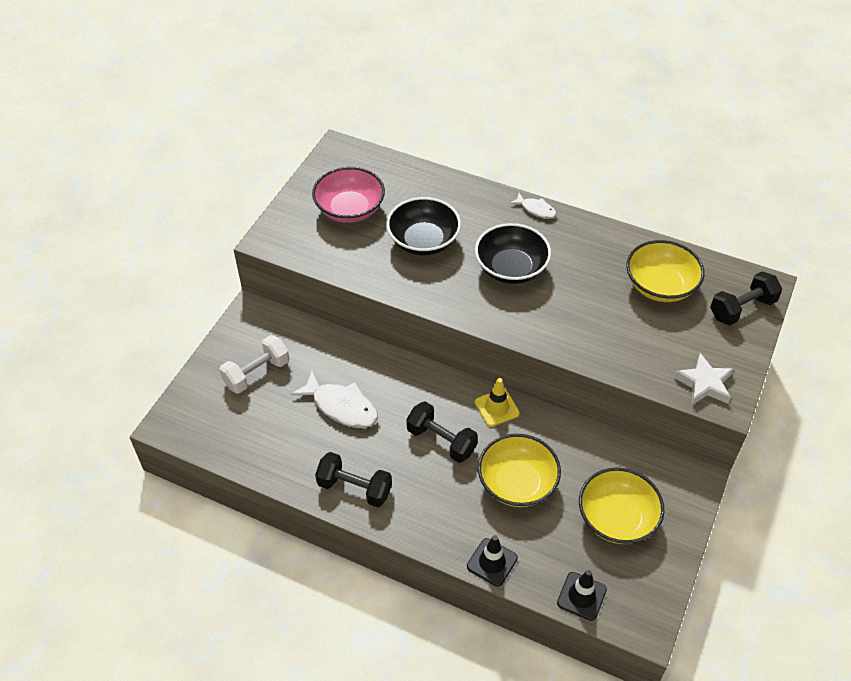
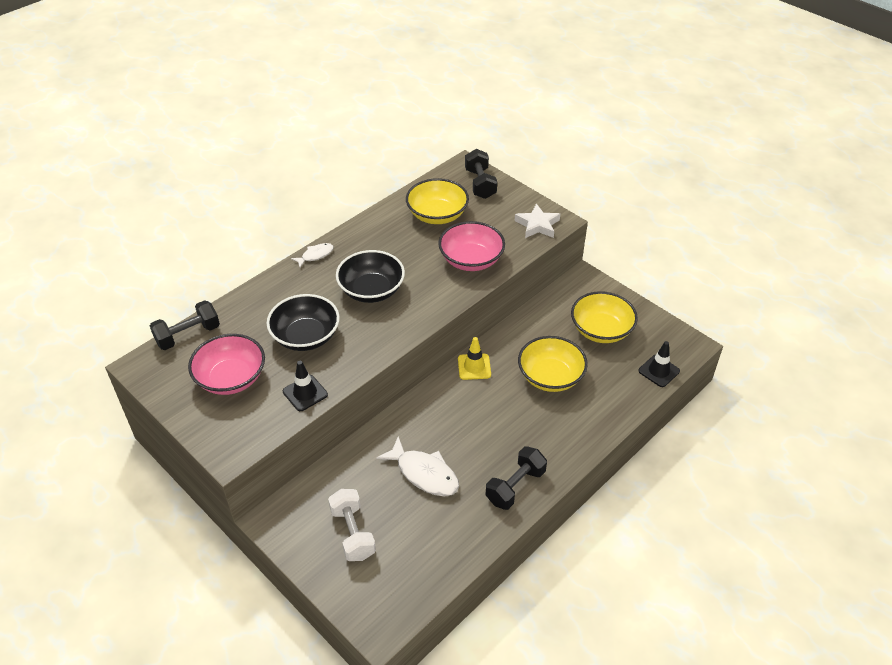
camera: 70 degrees left, 5 degrees down
(341, 406) = (424, 473): white fish -> white fish turned 75 degrees clockwise
(441, 441) = (491, 412): black dumbbell -> black dumbbell (188, 335)
(492, 562) = (616, 414): black traffic cone -> black traffic cone (305, 393)
(604, 337) = (471, 260): none -> pink bowl

